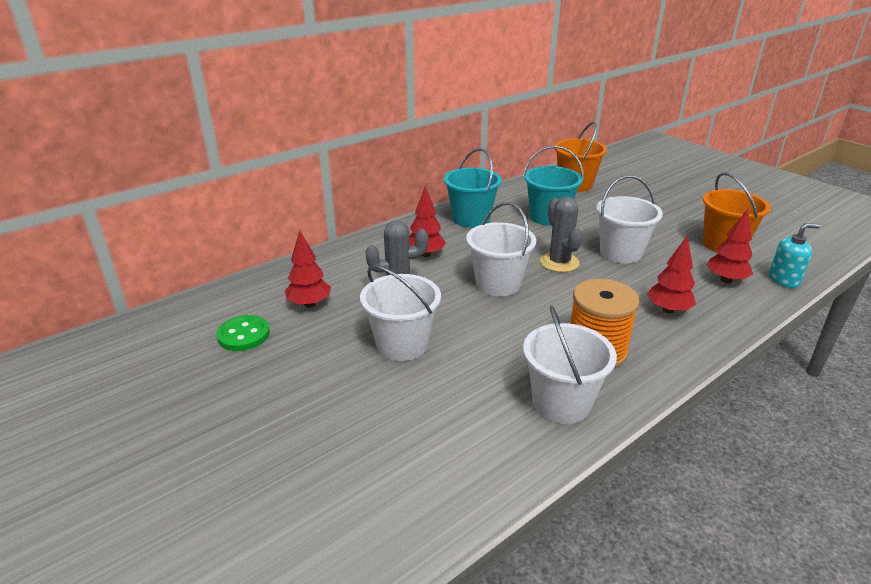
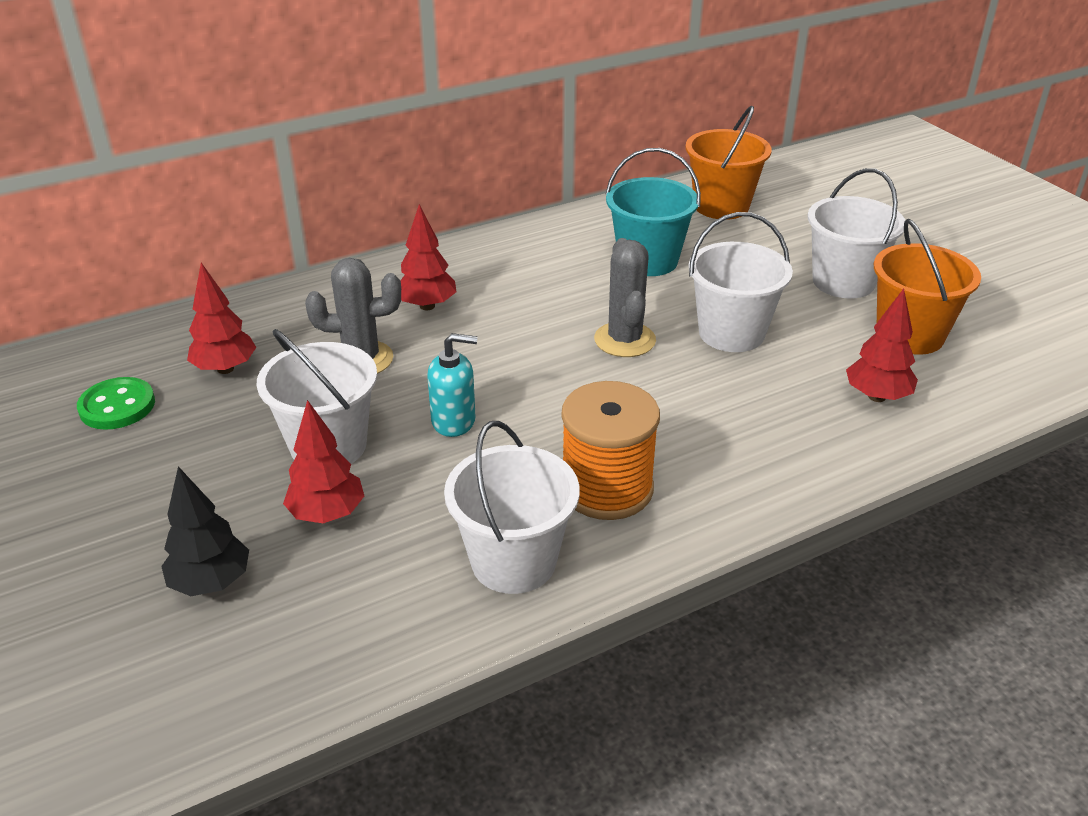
camera: 10 degrees right, 5 degrees up
(362, 443) = (211, 583): none -> black tree
(471, 219) = (524, 252): turquoise bucket -> none
(498, 284) = (513, 366): white bucket -> white bucket (843, 282)
(668, 310) = (754, 437): red tree -> red tree (327, 514)
(783, 280) = (974, 407): turquoise soap dispenser -> turquoise soap dispenser (454, 421)

